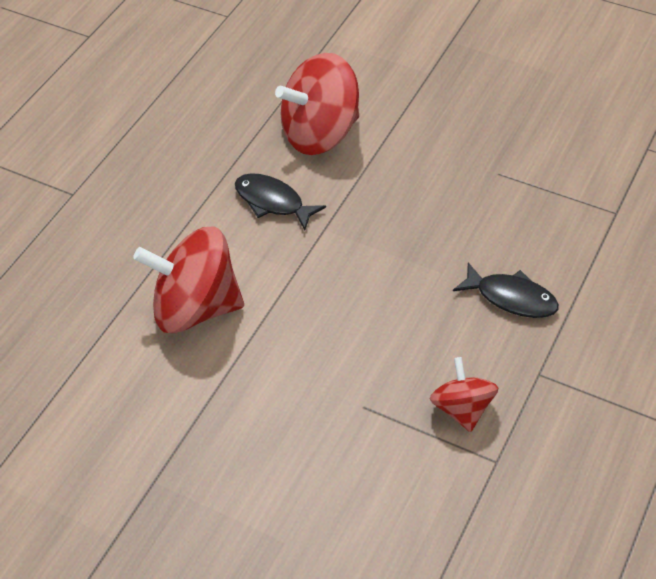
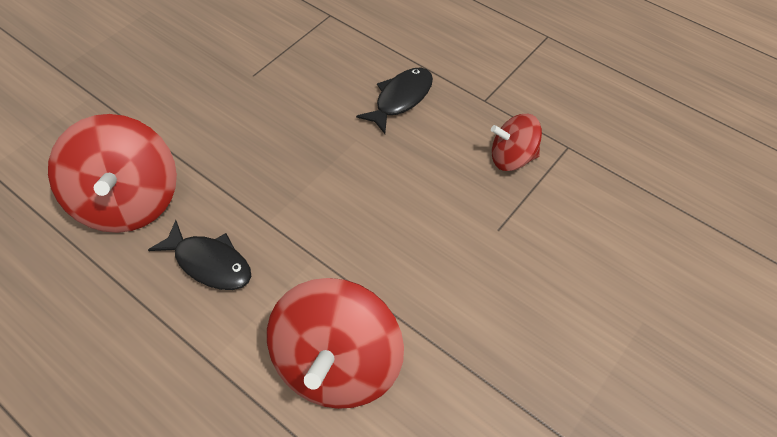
camera: 80 degrees left, 5 degrees up
(272, 202) = (210, 263): black fish -> black fish turned 105 degrees counterclockwise

